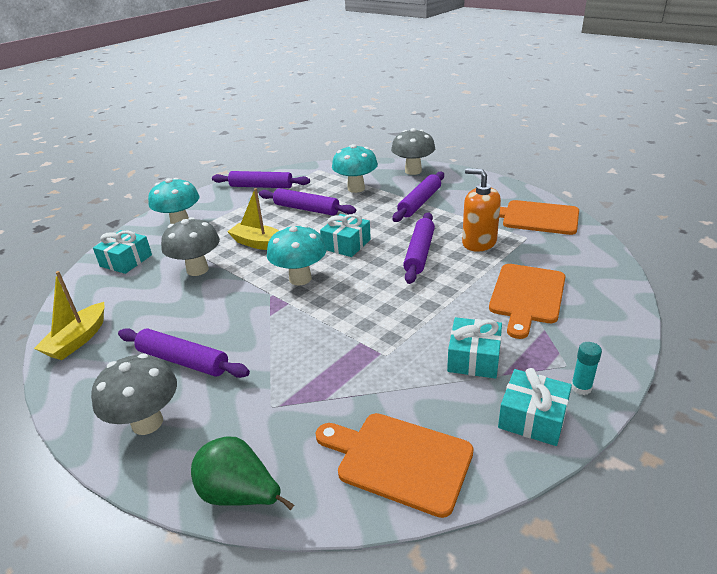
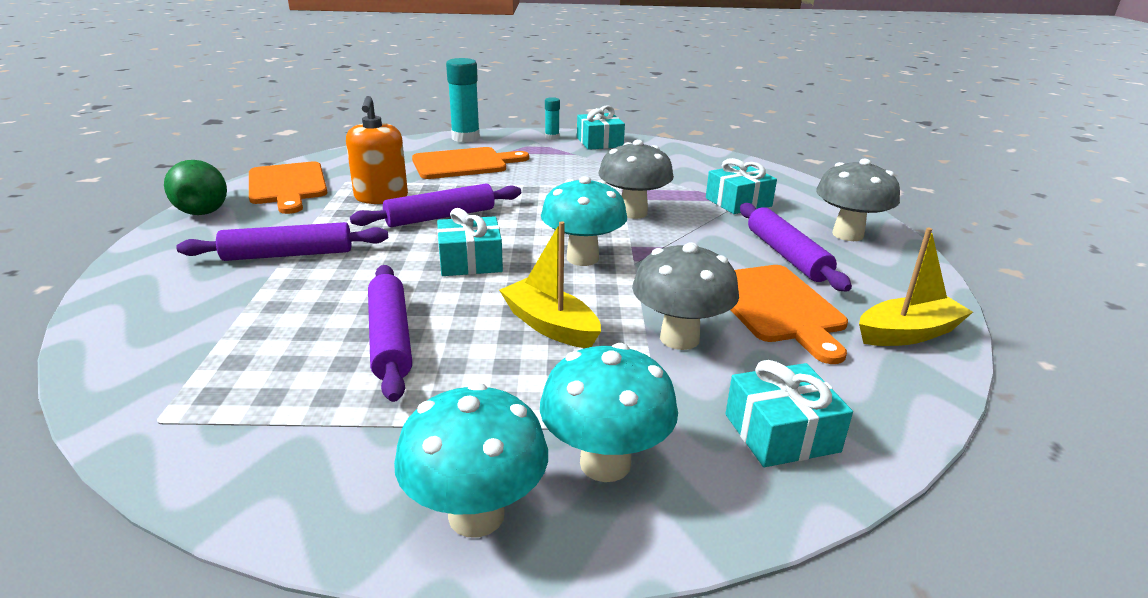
camera: 135 degrees left, 5 degrees down
(240, 495) = (801, 185): green pear -> green pear (205, 209)
(259, 243) = (550, 325): yellow boat -> yellow boat turned 150 degrees clockwise
(261, 186) = (318, 460): purple rolling pin -> none
(356, 188) = (258, 326): turquoise mushroom -> turquoise mushroom (476, 515)
(399, 460) = (693, 160): orange cutting board -> orange cutting board (777, 307)
(413, 171) = (136, 299): grey mushroom -> grey mushroom (633, 213)
(474, 358) = (572, 163): turquoise gift -> turquoise gift (738, 202)
(617, 324) = (465, 138): none -> turquoise glue stick

